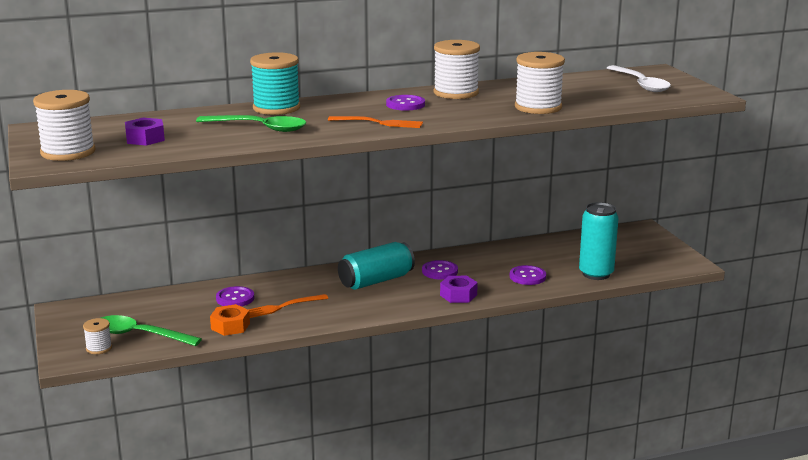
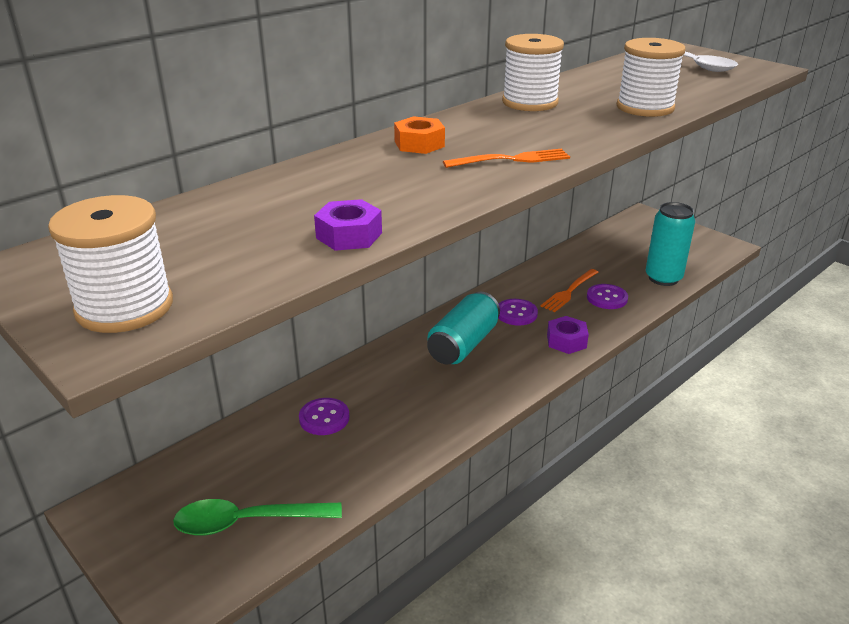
camera: 25 degrees left, 10 degrees up
(99, 348) = (205, 568): white spool -> none
(145, 139) = (227, 250): purple nut -> purple nut (349, 235)
(230, 326) = (356, 466): orange nut -> orange nut (419, 144)
(259, 128) = (372, 197): green spoon -> none
(276, 108) = (350, 159): turquoise spool -> none
(281, 307) = (392, 415): orange fork -> orange fork (569, 291)
(405, 104) = (500, 127): purple button -> none

